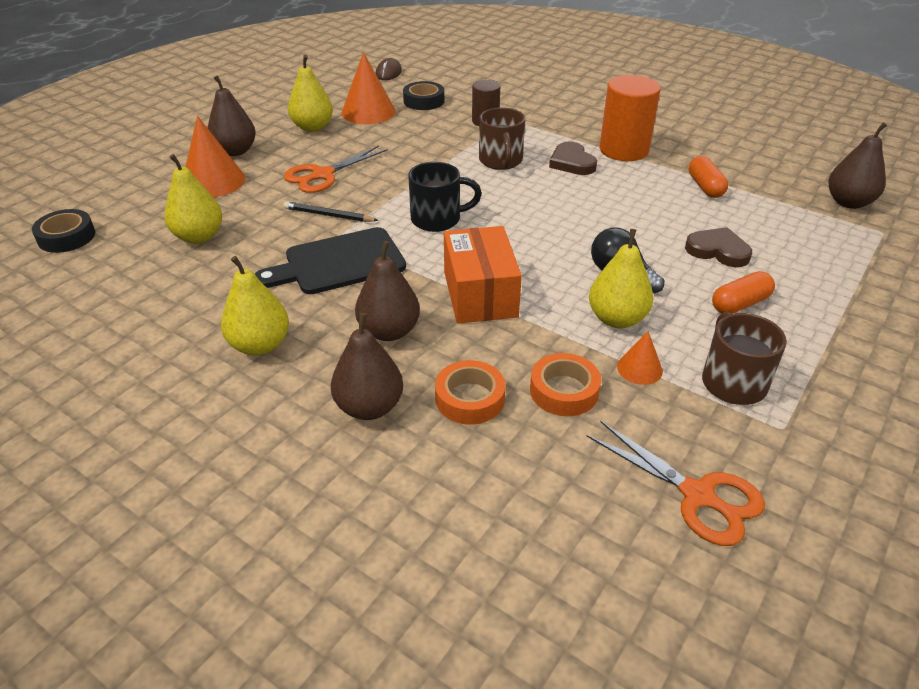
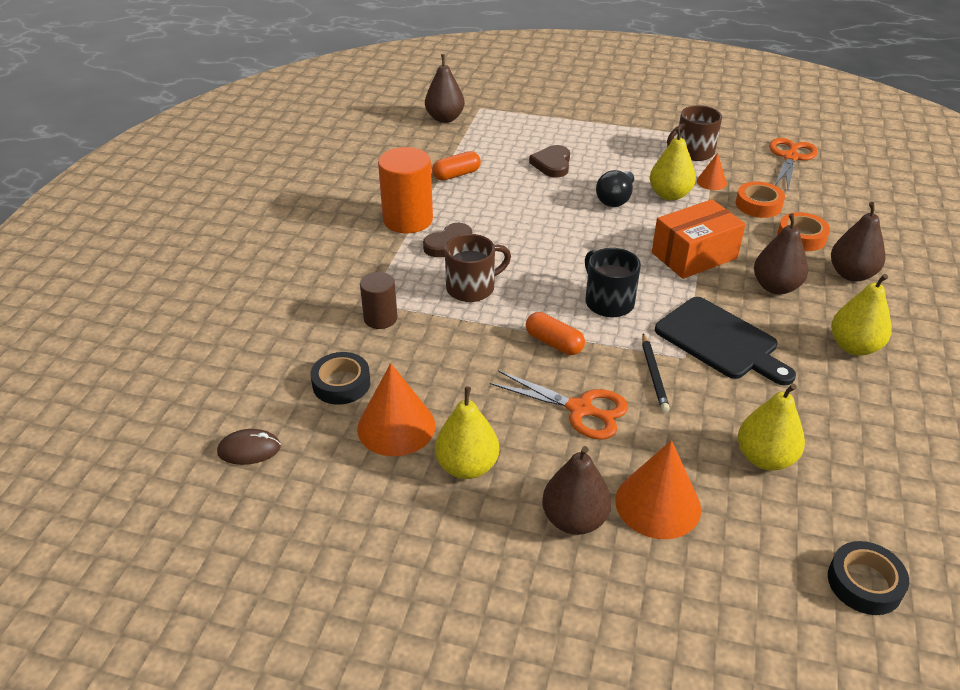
camera: 110 degrees left, 0 degrees up
(740, 304) = (612, 153): orange capsule -> orange capsule (554, 343)

